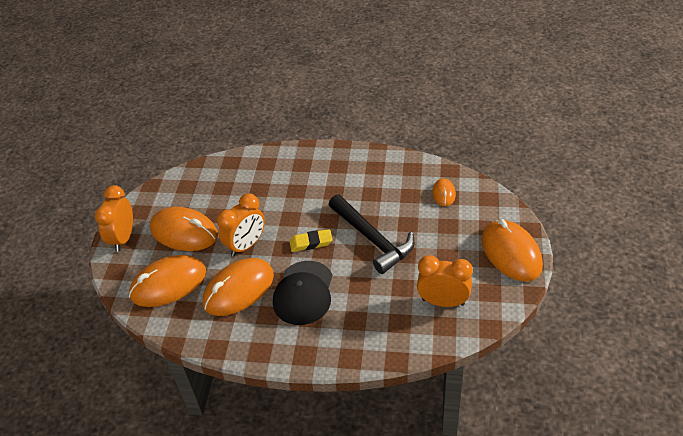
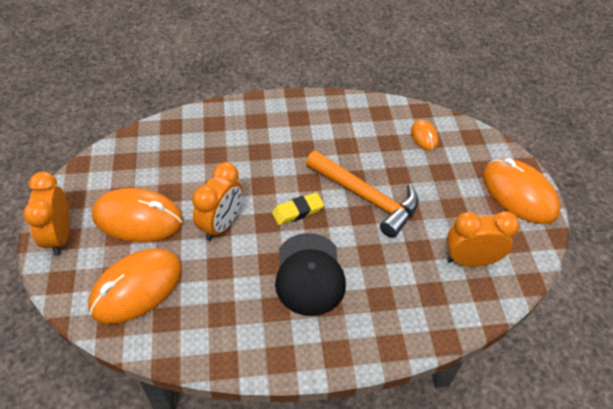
camera: 20 degrees left, 5 degrees up
(238, 289) = (229, 281): orange mouse -> none
(372, 239) = (366, 197): black hammer -> orange hammer

